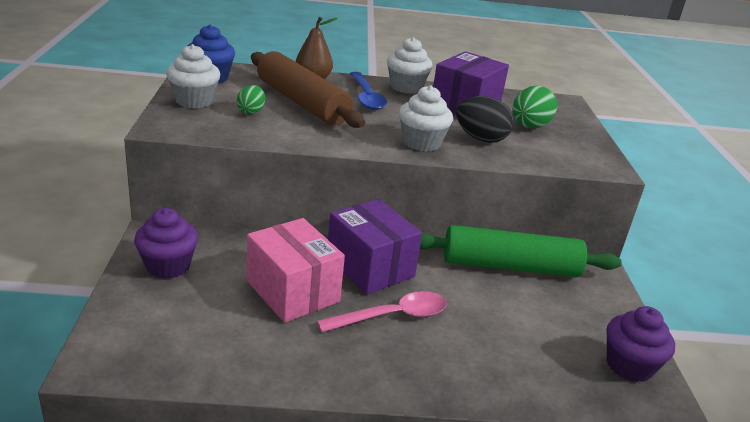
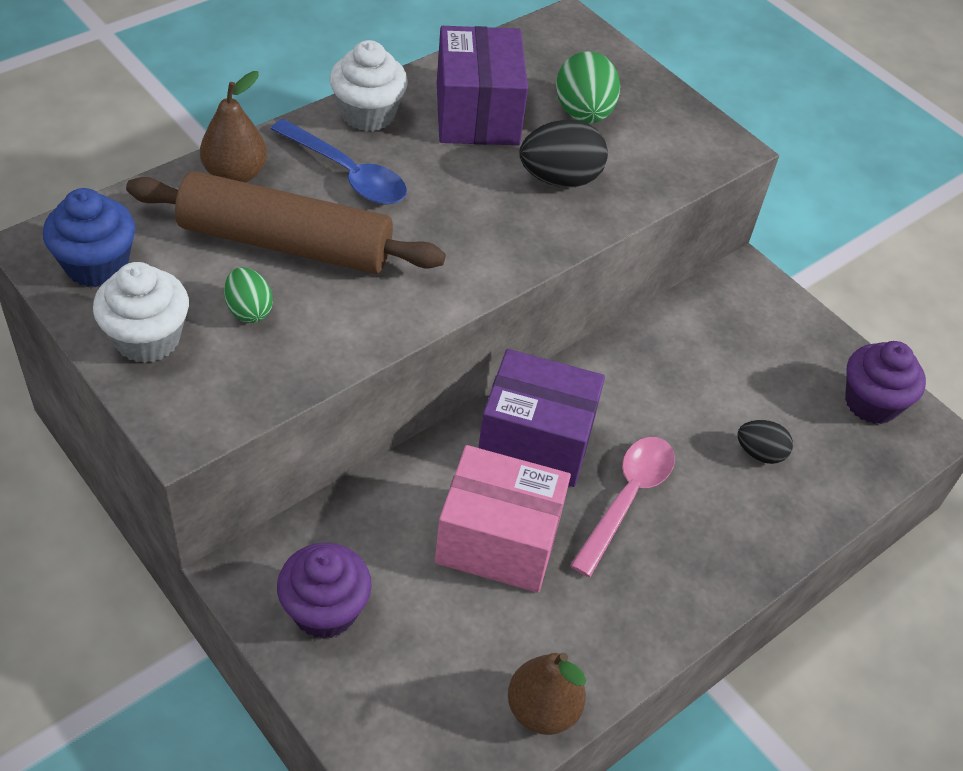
camera: 40 degrees left, 20 degrees up
(214, 370) = (542, 710): none -> brown pear
(421, 143) = (509, 234): white cupcake -> none
(510, 266) = (666, 333): green rolling pin -> none
(510, 344) = (760, 453): none -> black egg

